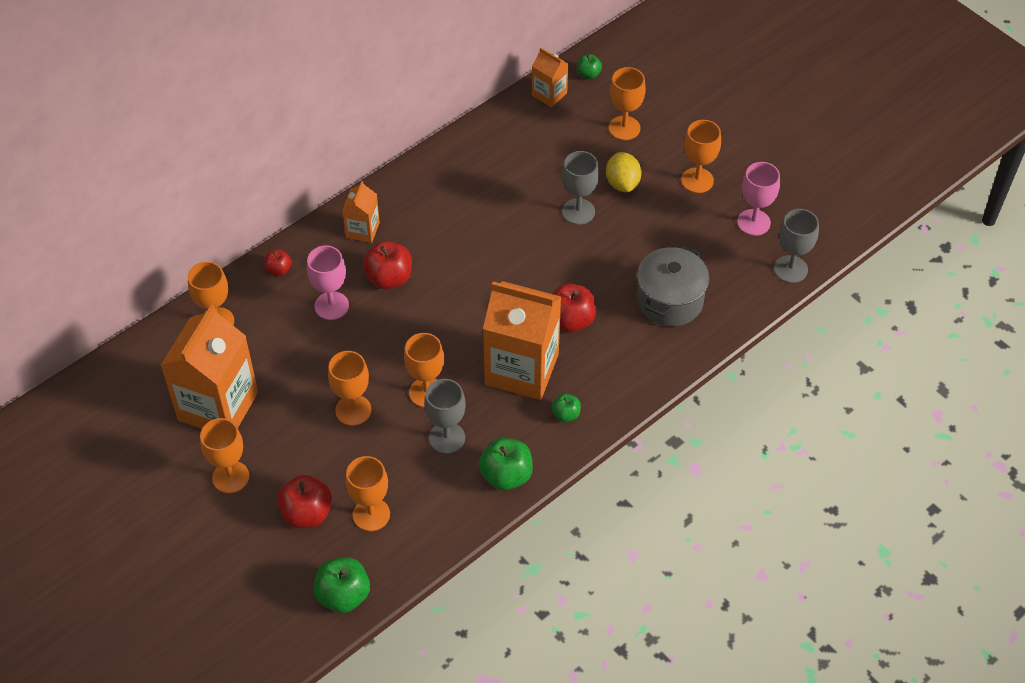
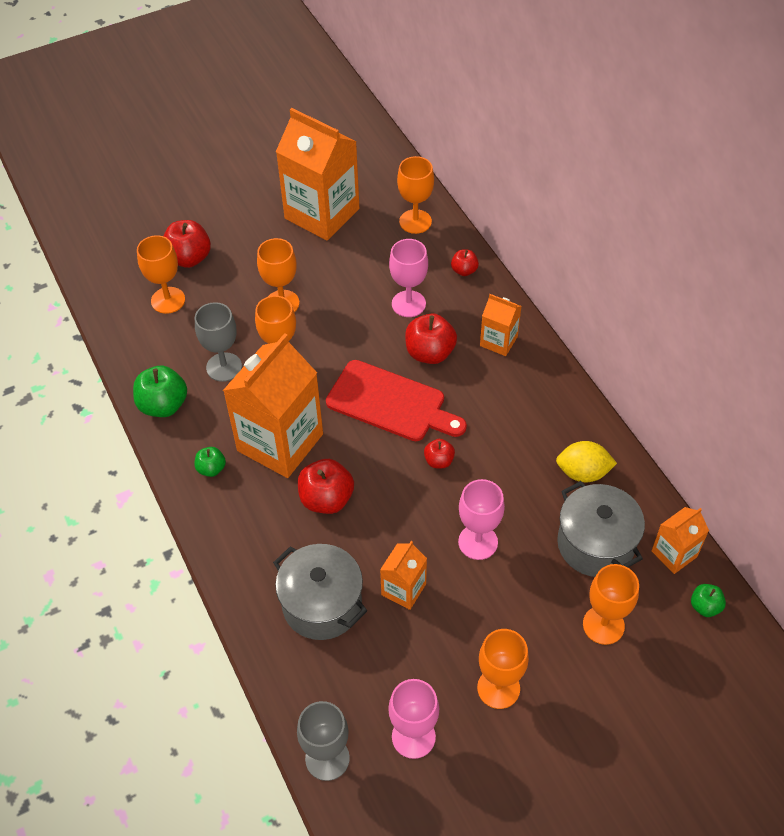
camera: 105 degrees right, 0 degrees up
(230, 477) = (246, 214): orange goblet -> none
(343, 595) = (100, 271): green apple -> none
(455, 296) = (391, 403): none -> red cutting board
(507, 250) = (439, 461): none -> red apple
(556, 140) = (595, 544): none -> grey pot
(578, 211) = (478, 542): grey goblet -> pink goblet
(622, 183) = (511, 600): yellow lemon -> yellow lemon (583, 472)
(637, 251) = (403, 589): none -> orange carton

